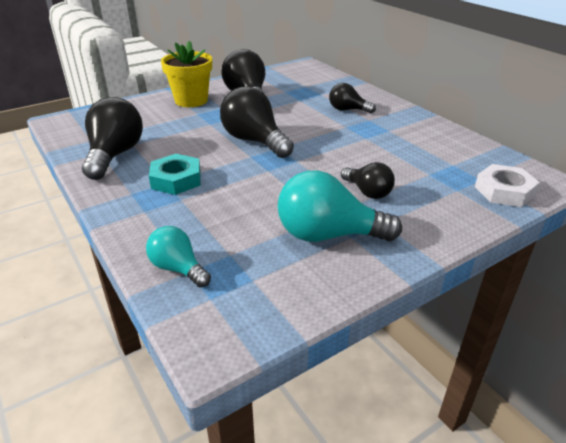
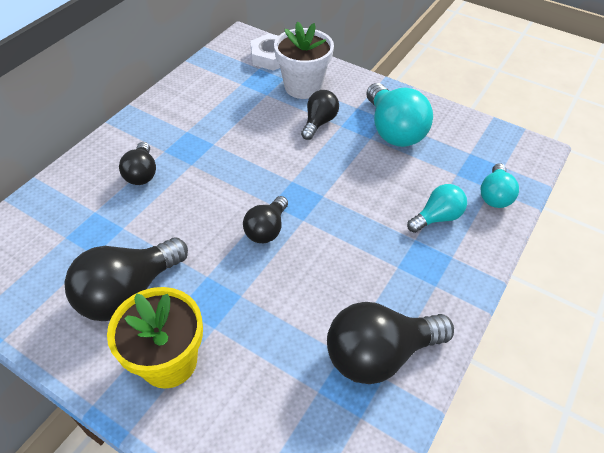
camera: 115 degrees left, 15 degrees up
(176, 179) = (387, 260): turquoise nut -> none
(190, 219) = (437, 217): none -> turquoise light bulb
(254, 141) = (267, 229): black light bulb -> black light bulb, size x0.58
(436, 197) = (303, 87): none -> white flower pot

